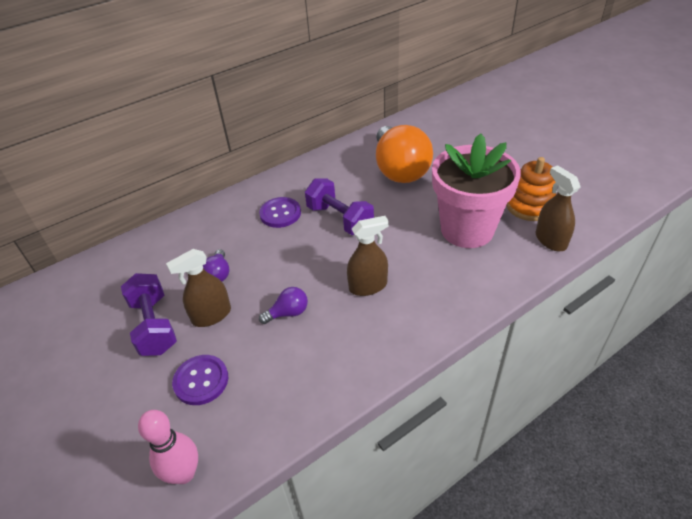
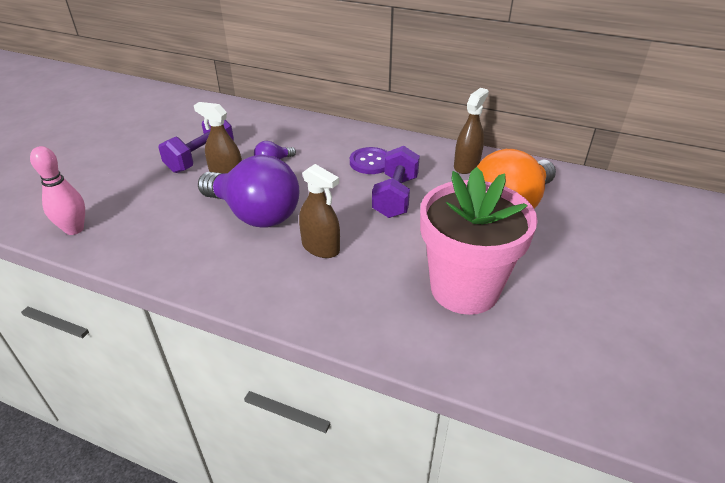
camera: 55 degrees right, 5 degrees down
(201, 381) = (160, 201): purple button -> none
(288, 313) = (255, 214): purple light bulb -> purple light bulb, size x2.40
(529, 206) = (564, 331): orange stacking toy -> none
(550, 240) = (518, 371): brown spray bottle -> brown spray bottle (466, 165)

